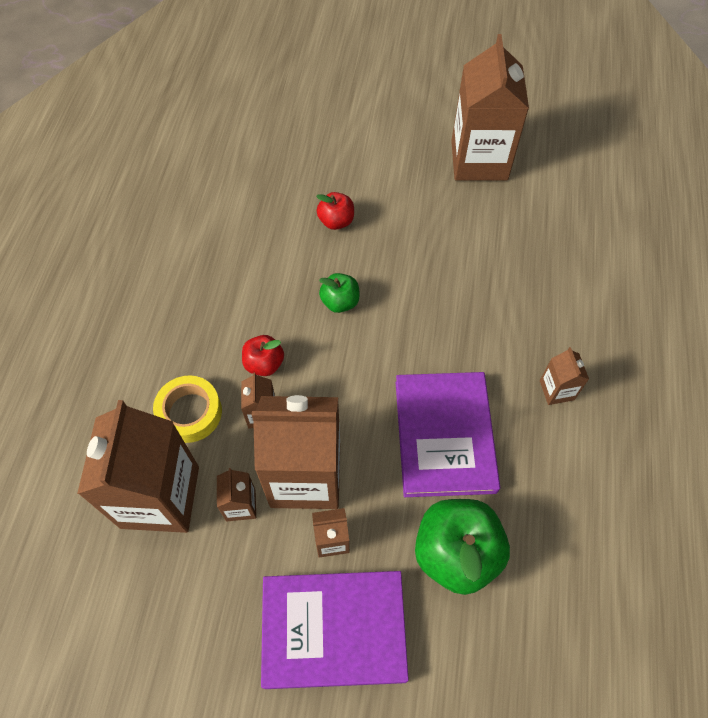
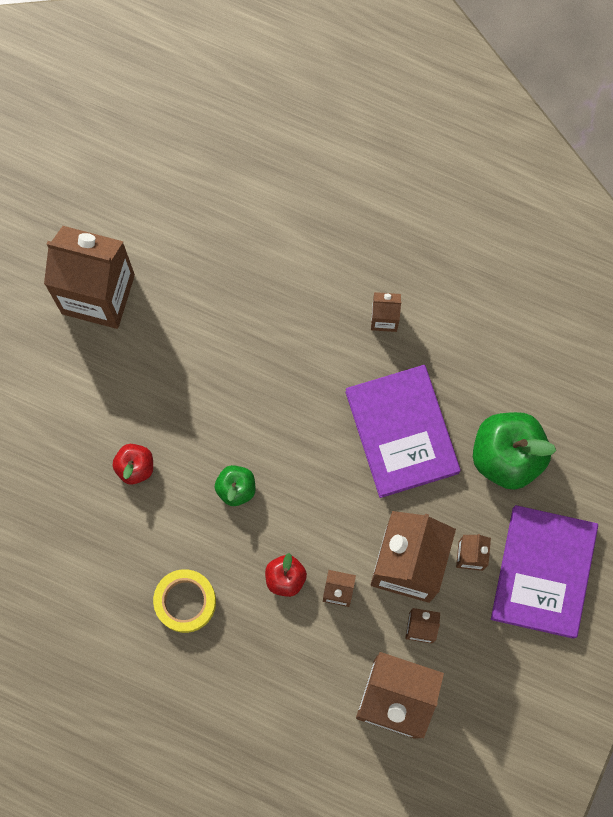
camera: 75 degrees left, 15 degrees up
(190, 412) = (318, 658): yellow tape -> yellow tape (185, 601)
(444, 435) = (402, 432): purple book -> purple book turned 60 degrees clockwise

